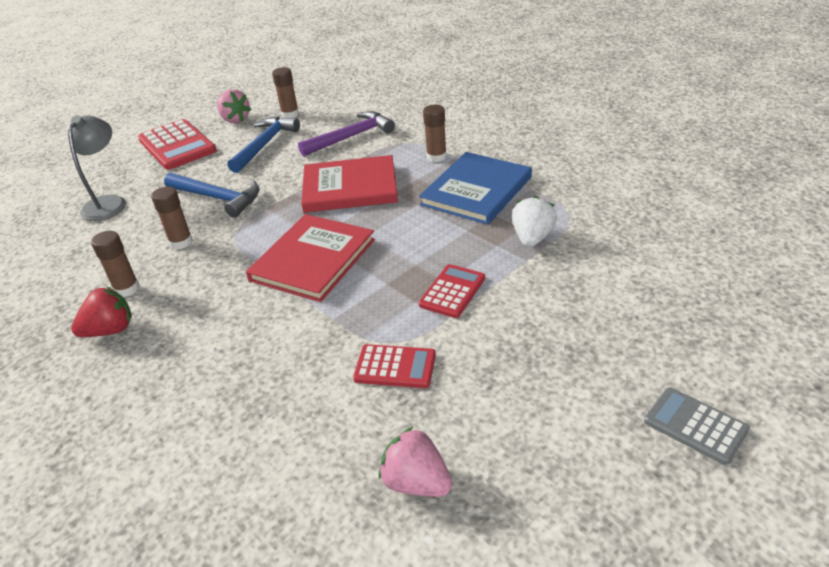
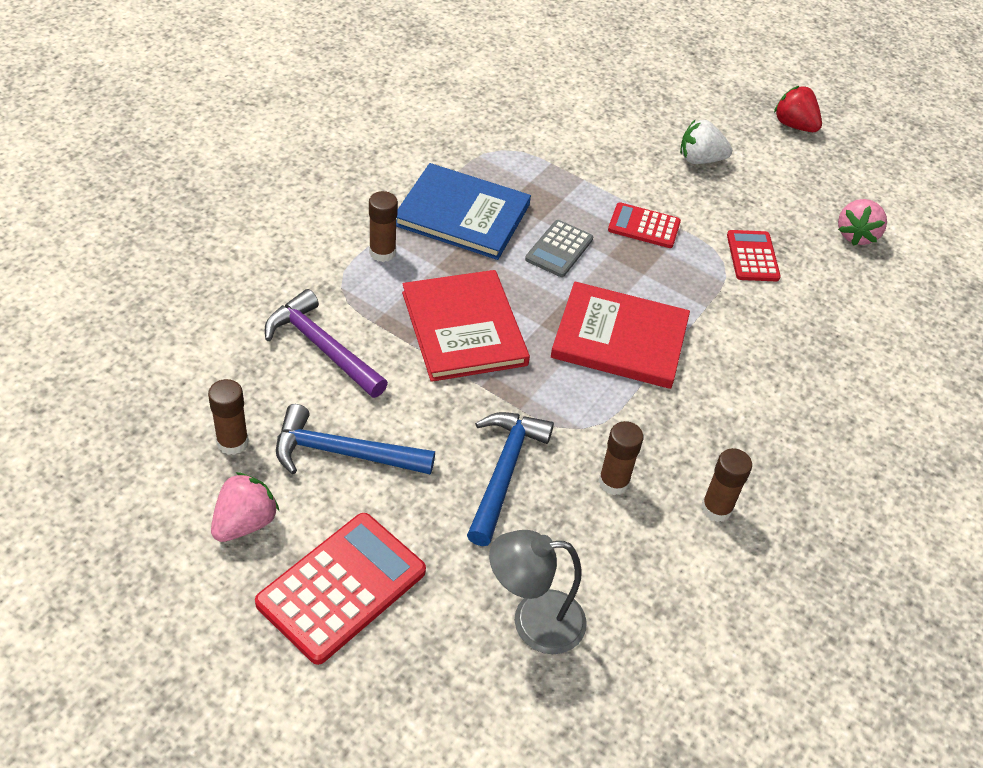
camera: 110 degrees left, 10 degrees up
(110, 330) = (786, 496): red strawberry -> red strawberry (794, 125)
(532, 238) = (547, 174): white strawberry -> white strawberry (700, 159)
(695, 425) = (749, 107): grey calculator -> grey calculator (559, 249)

